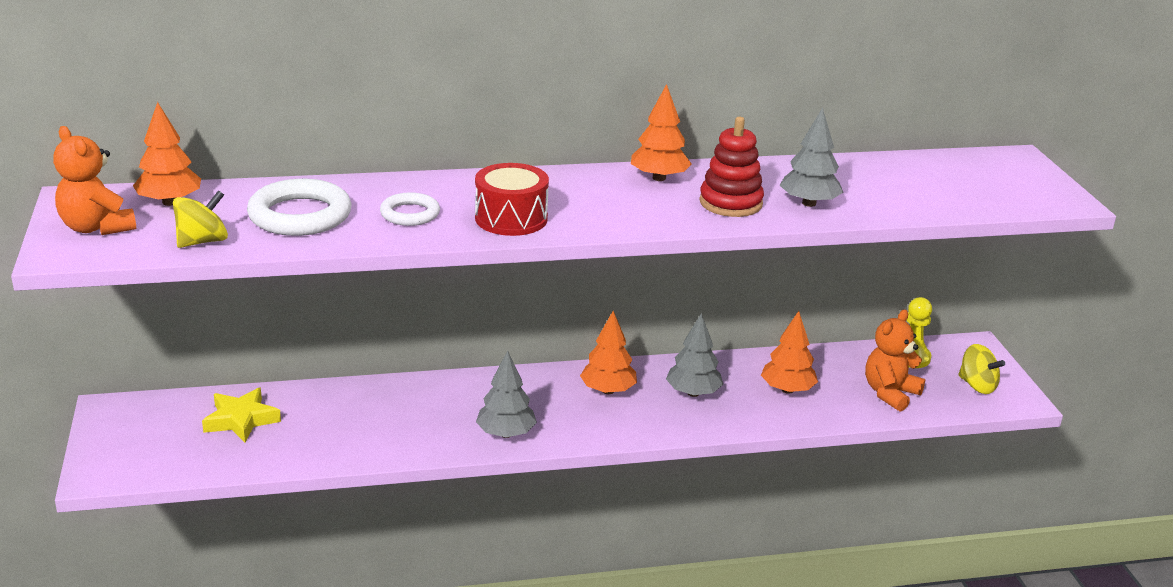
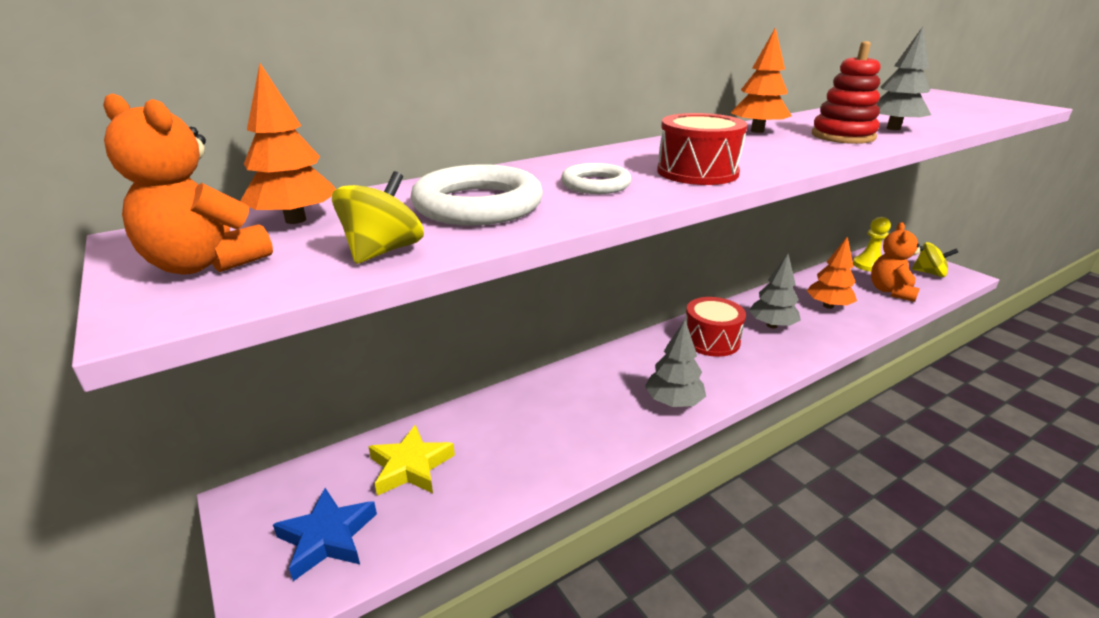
camera: 20 degrees left, 0 degrees up
(153, 448) = (327, 538): none -> blue star
(608, 390) = (711, 340): orange tree -> red drum

